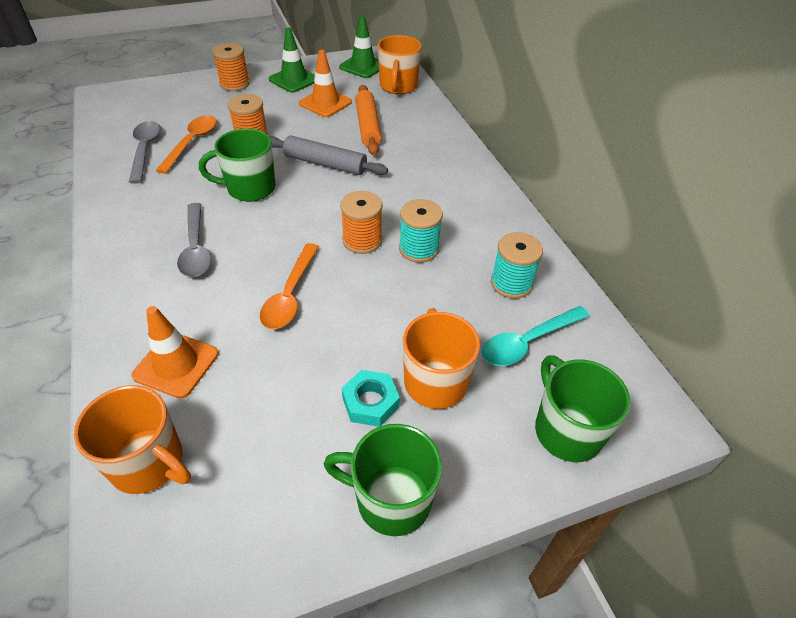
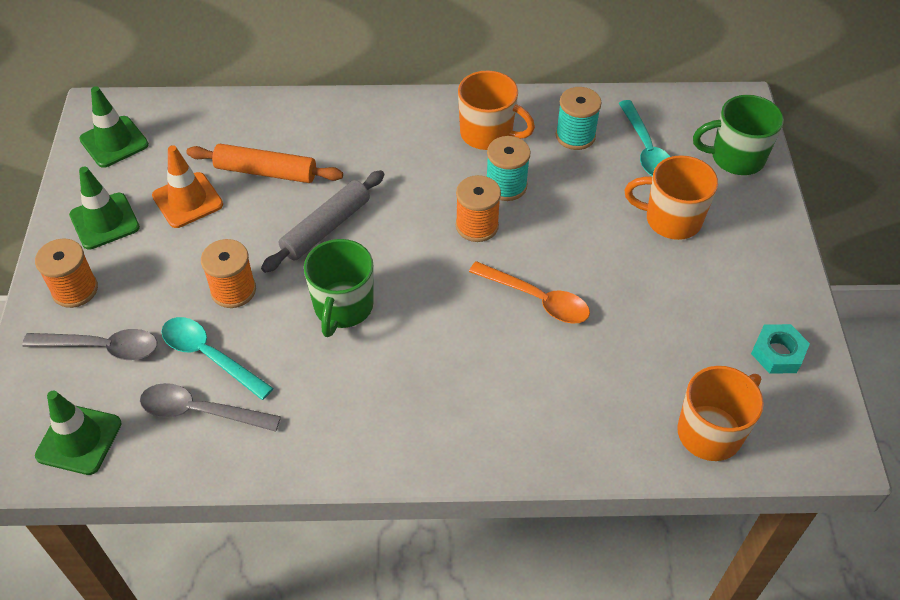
camera: 70 degrees left, 5 degrees up
(120, 113) = (79, 439): none -> green traffic cone
(176, 364) = (603, 403): orange traffic cone -> none
(192, 142) = (209, 356): orange spoon -> turquoise spoon
(196, 248) = (435, 372): grey spoon -> grey spoon (103, 347)
(370, 402) = (683, 267): turquoise nut -> turquoise nut (778, 353)
(391, 499) = (774, 276): green mug -> none
(398, 86) = (189, 121): orange mug -> orange mug (488, 134)

